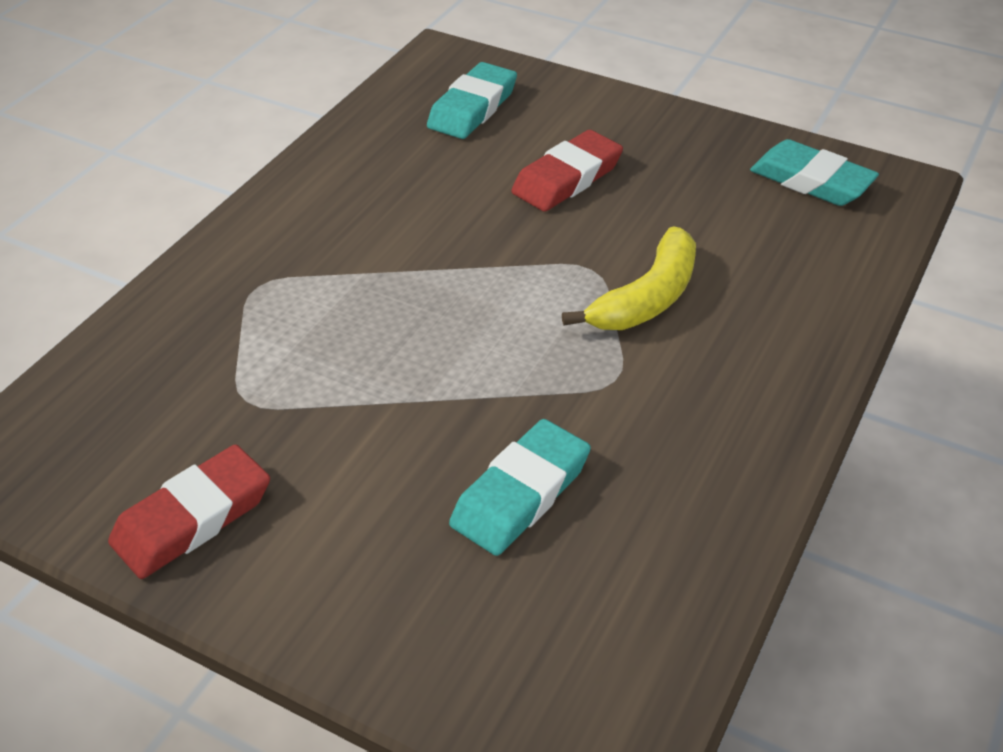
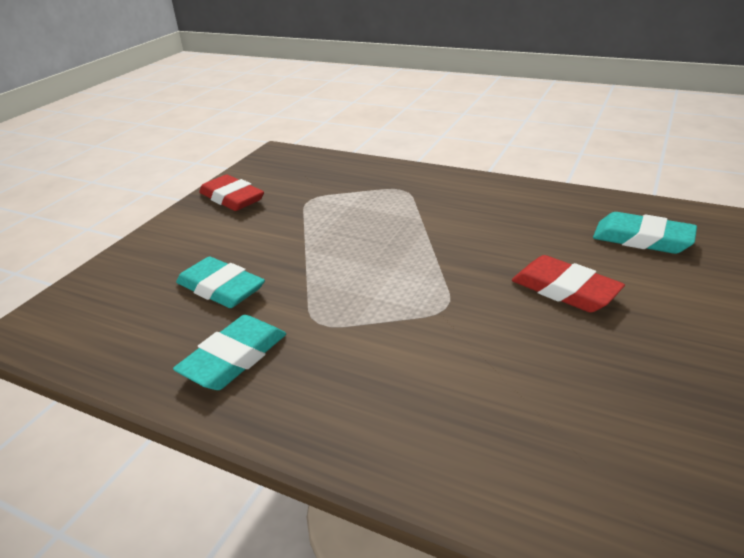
camera: 90 degrees right, 10 degrees down
(647, 298) = (412, 337): yellow banana -> none
(811, 181) = (649, 463): turquoise eraser -> turquoise eraser (234, 358)

